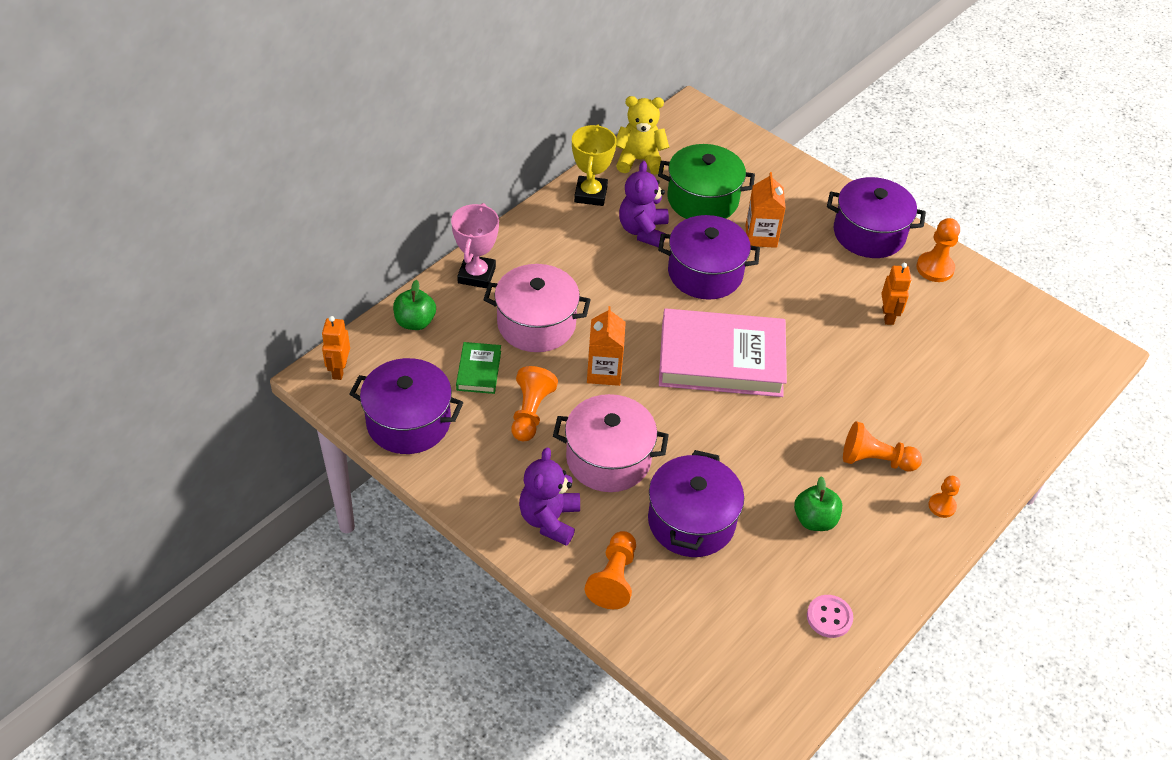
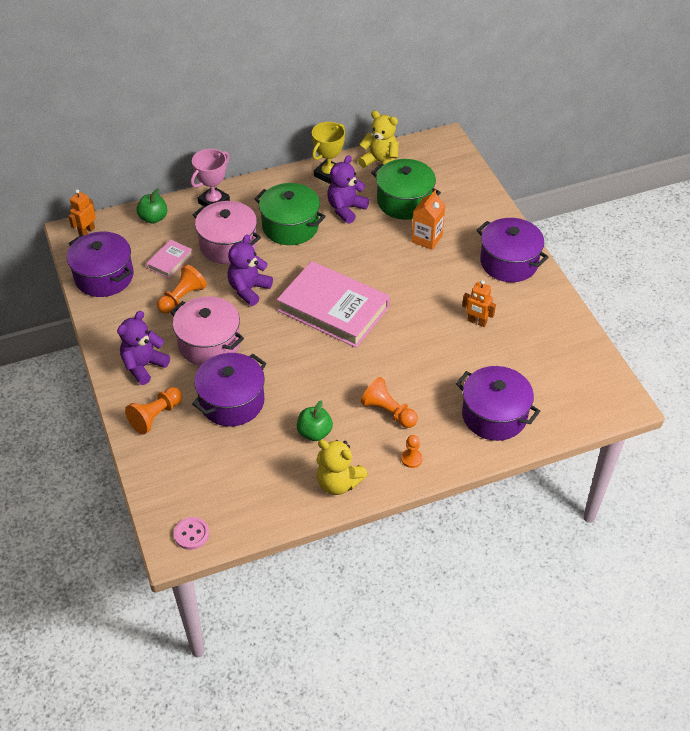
camera: 30 degrees right, 0 degrees up
(479, 371) = (170, 261): green book -> pink book
(594, 275) = (290, 226): none -> green pot
(604, 372) = (249, 289): orange carton -> purple teddy bear
(705, 273) = (367, 250): purple pot -> purple pot (494, 415)
(829, 617) = (275, 496): pink button -> pink button (191, 534)
(886, 569) = (338, 483): none -> yellow teddy bear
(888, 316) = (477, 322): orange robot -> orange robot turned 90 degrees clockwise
(935, 268) = (540, 302): orange pawn -> none

